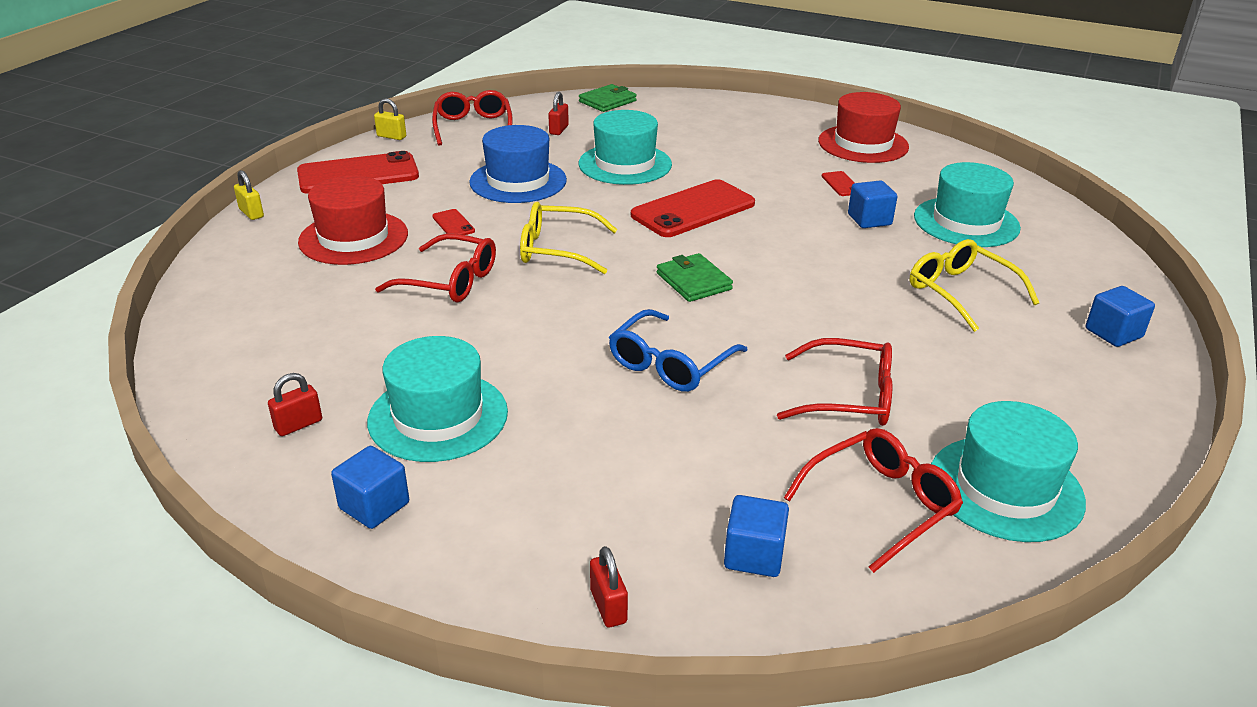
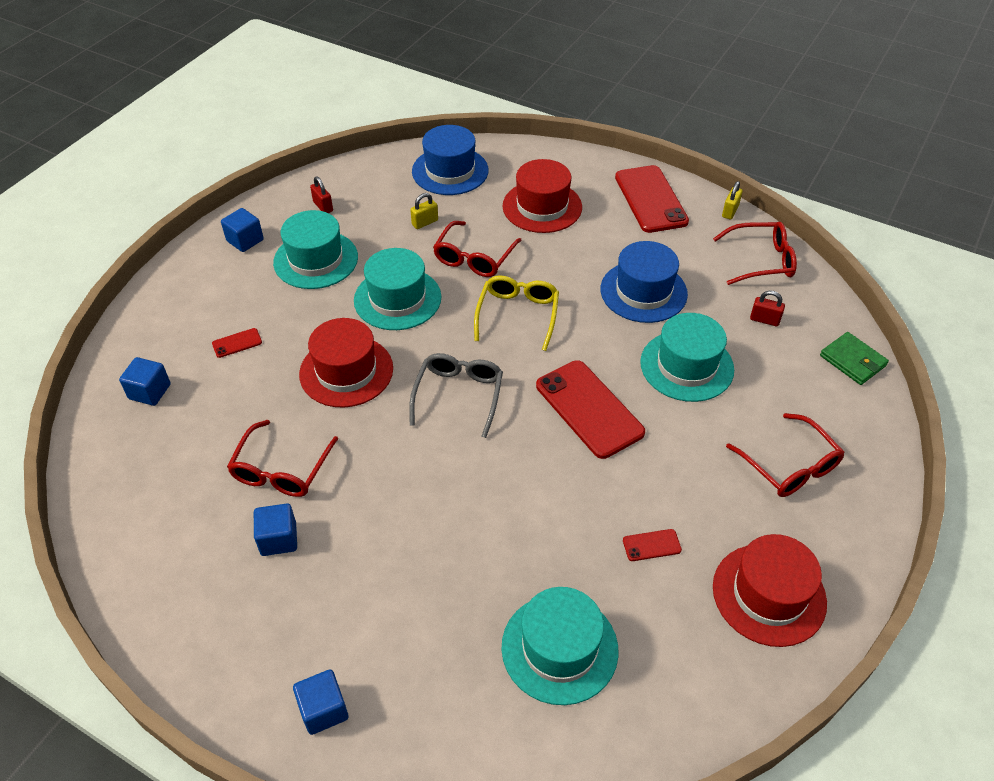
camera: 95 degrees right, 15 degrees up
(245, 309) = (450, 171): none -> blue hat
(251, 213) = (581, 155): yellow padlock -> yellow padlock (425, 222)
(453, 224) = (563, 256): red phone -> red phone (237, 343)
(608, 606) = (139, 328): red padlock -> none
(670, 363) = (346, 371): blue glasses -> red hat
(693, 281) = (458, 396): green wallet -> grey glasses
(869, 220) = (566, 552): blue cube -> blue cube (278, 539)
(880, 504) = (167, 462): red glasses -> red glasses (789, 465)
(961, 292) = (415, 595): yellow glasses -> none
(1005, 488) = (156, 540): turquoise hat -> turquoise hat (397, 299)

